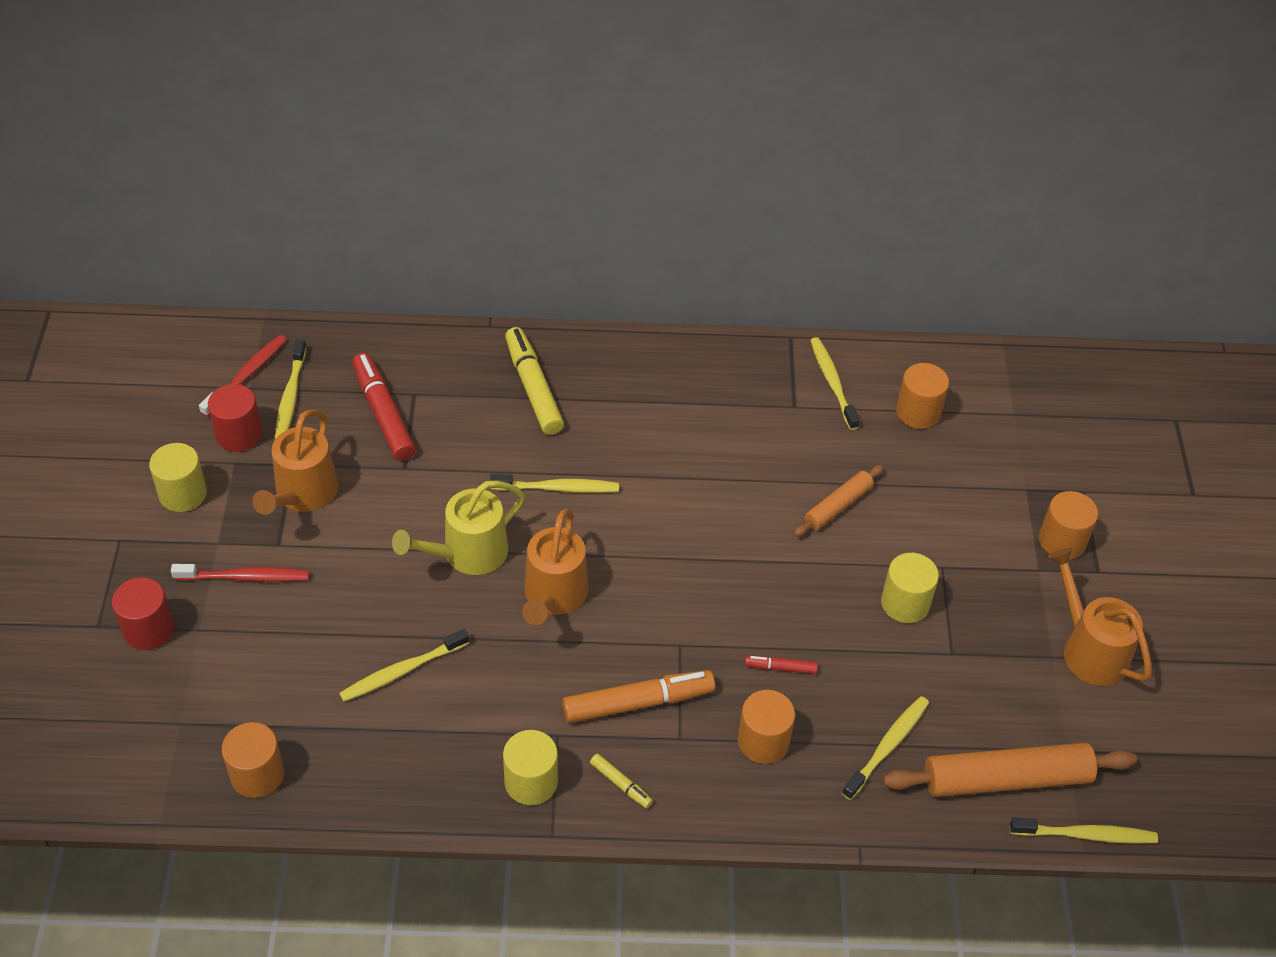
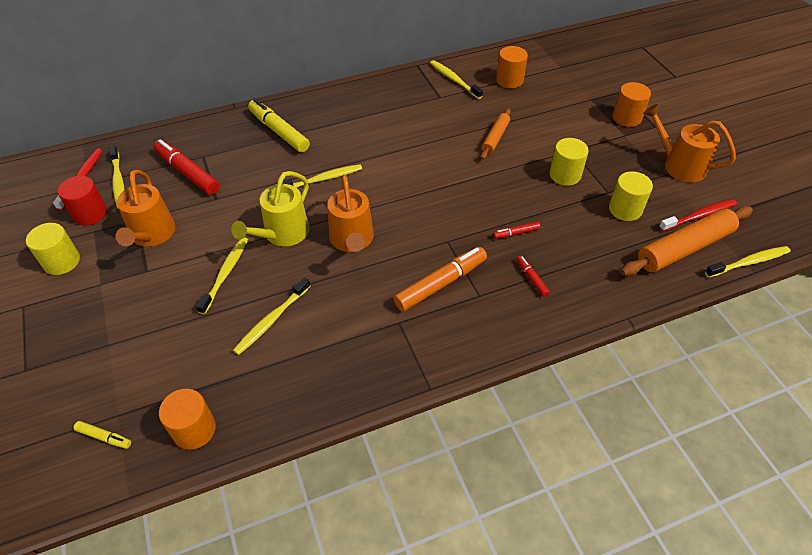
camera: 20 degrees left, 0 degrees up
(148, 629) = (67, 358): red cylinder -> none
(245, 577) = (130, 299): red toothbrush -> red toothbrush (699, 216)
(531, 782) = (397, 359): yellow cylinder -> yellow cylinder (625, 209)
(620, 784) = (458, 337): yellow marker -> yellow marker (104, 437)
(763, 741) = (532, 278): orange cylinder -> red marker
(887, 746) = (606, 255): yellow toothbrush -> yellow toothbrush (225, 274)

